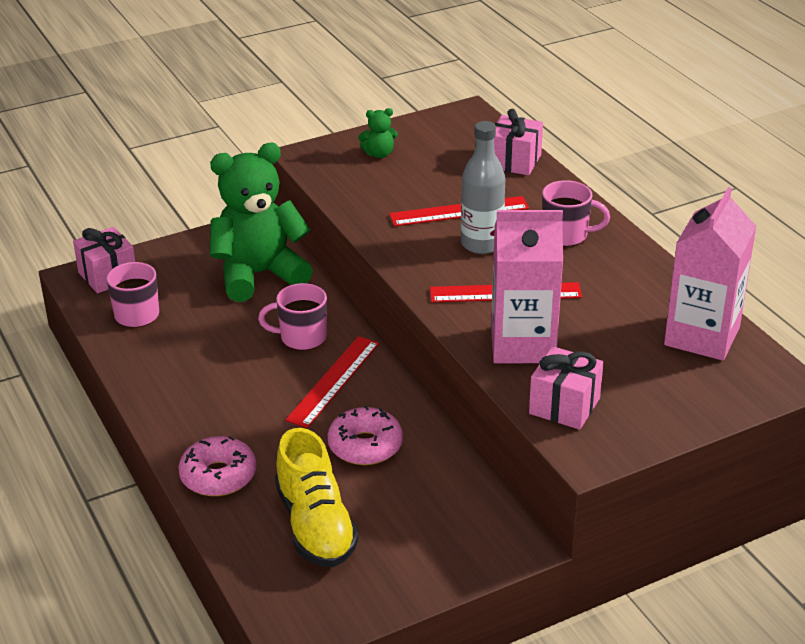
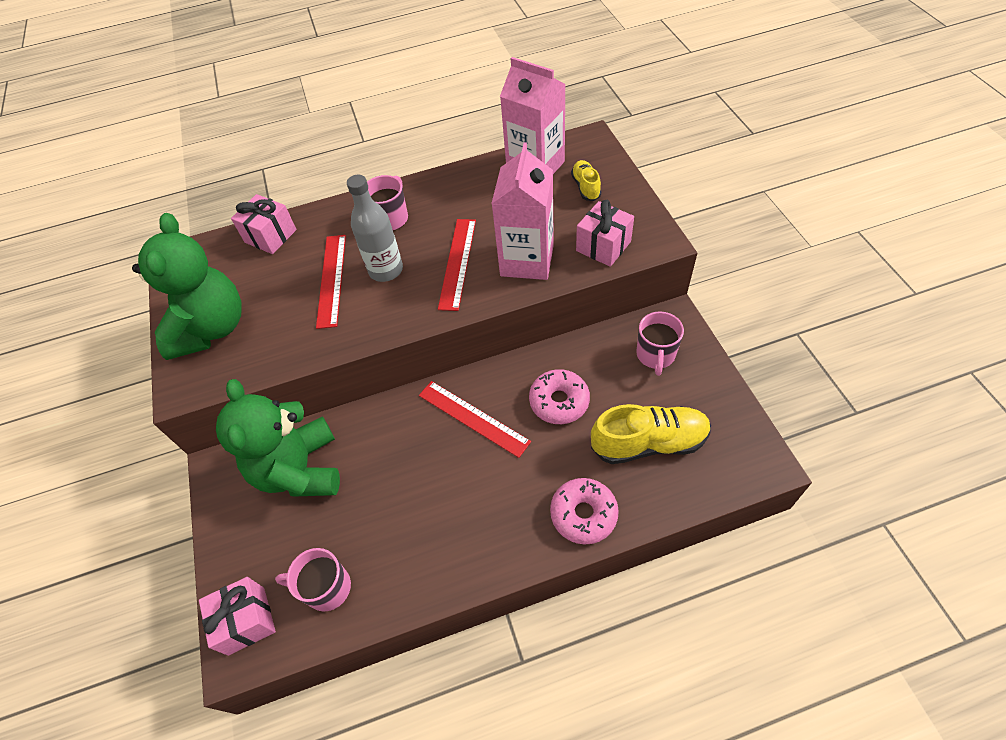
camera: 75 degrees left, 20 degrees up
(301, 337) = (407, 438): pink mug -> pink mug (655, 355)
(379, 154) = (211, 328): green teddy bear -> green teddy bear, size x2.49
(676, 384) = (586, 187): none -> yellow shoe

